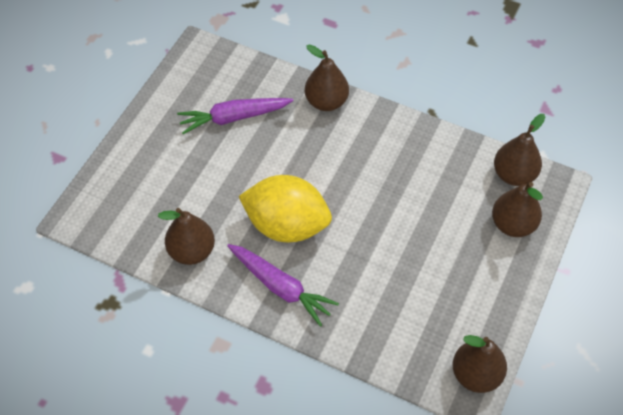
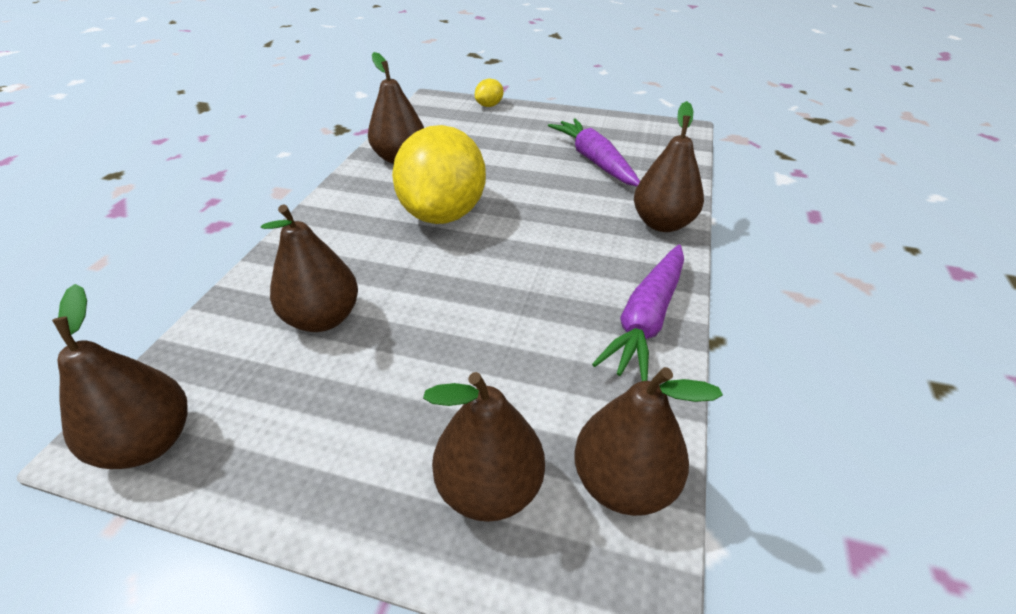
camera: 80 degrees right, 15 degrees down
(105, 173) = (489, 105): none -> yellow lemon
(280, 287) = (350, 219): purple carrot -> purple carrot (646, 319)
(390, 298) = (323, 318): none -> brown pear

